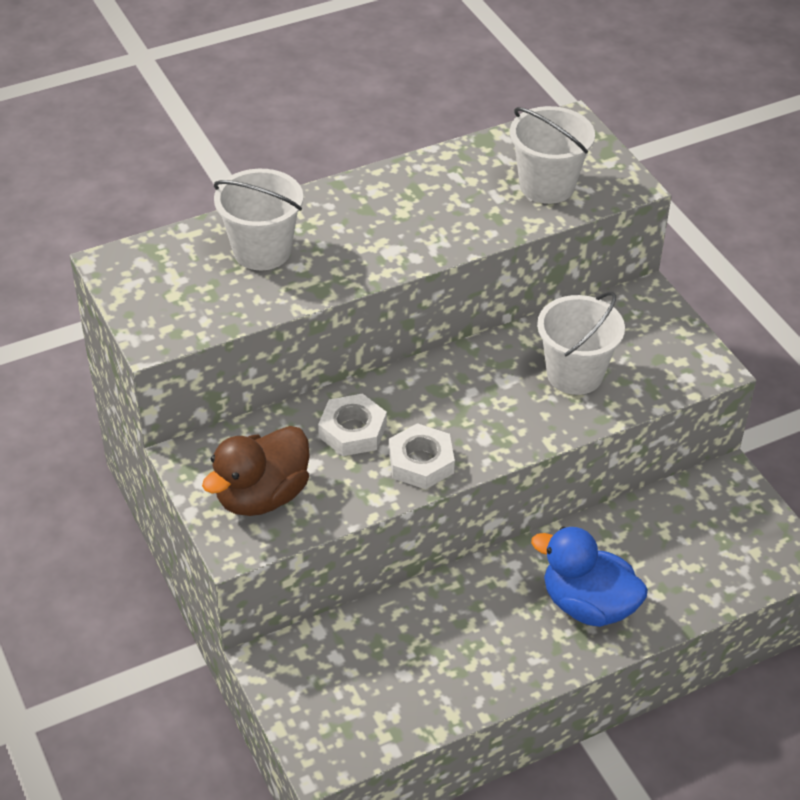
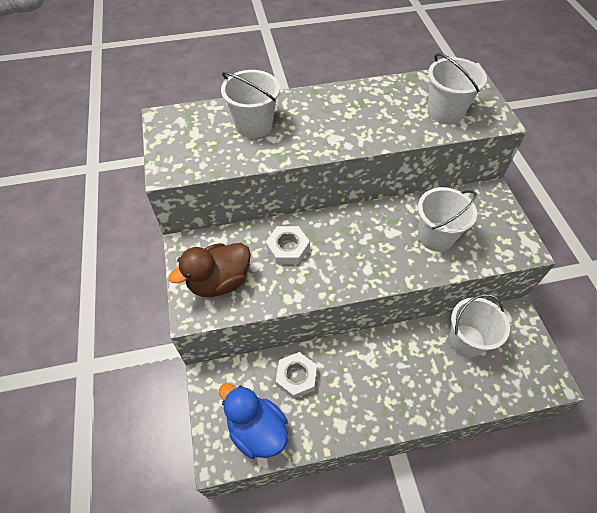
camera: 15 degrees right, 10 degrees up
(421, 462) = (323, 278): white nut -> white nut (296, 377)
(588, 605) = (411, 385): blue duck -> blue duck (257, 430)
(658, 529) = (466, 341): none -> white bucket

